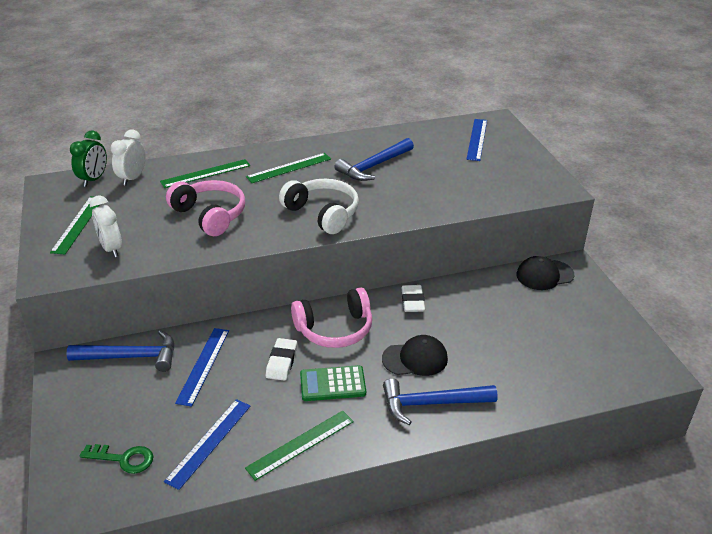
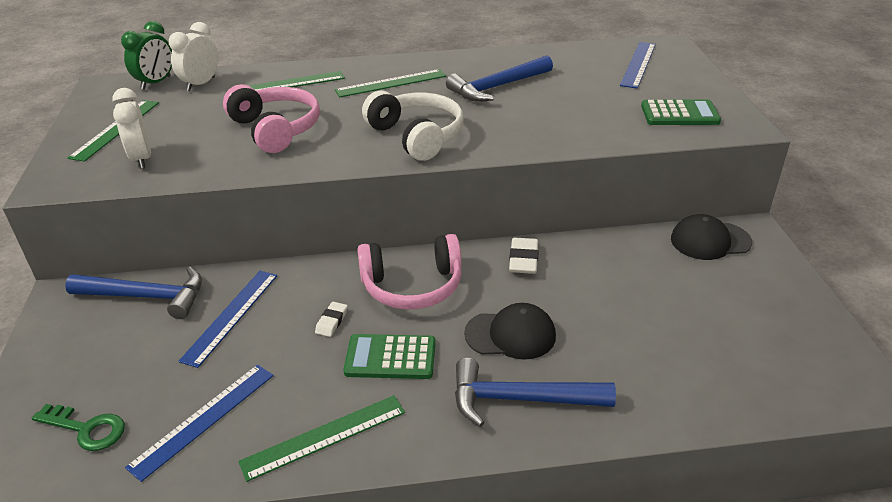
camera: 10 degrees right, 0 degrees up
(281, 362) = (331, 321): white eraser -> white eraser, size x0.63
(514, 181) = (679, 114): none -> green calculator

